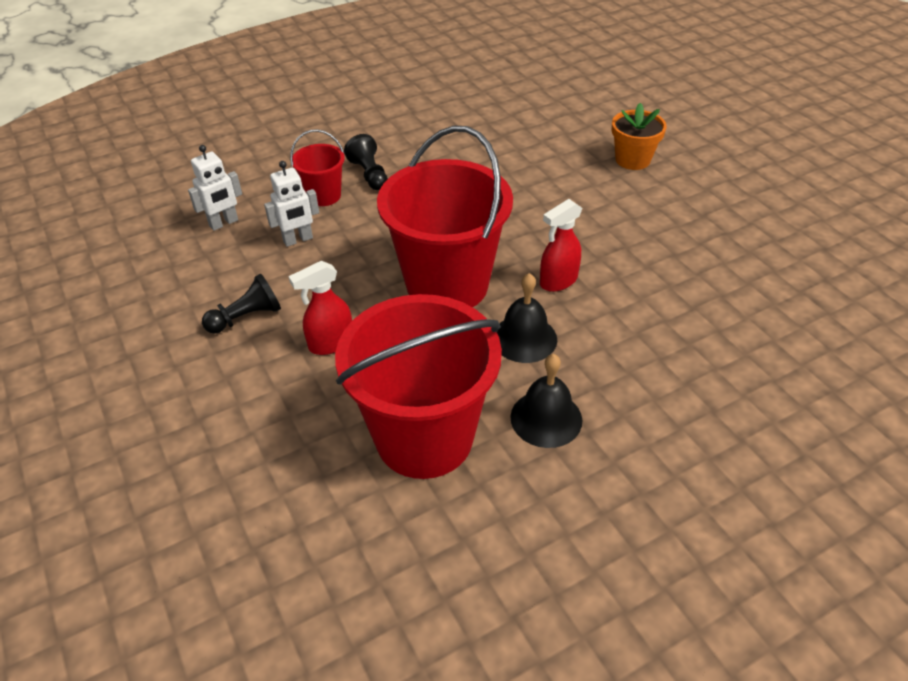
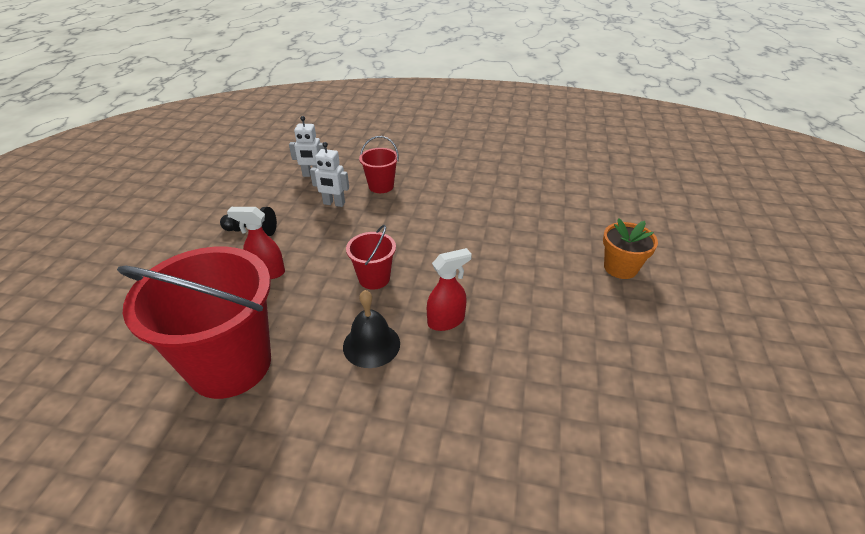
camera: 40 degrees right, 5 degrees down
(369, 174) = (422, 186): black pawn -> none
(447, 285) = (374, 278): red bucket -> red bucket, size x0.47
(546, 418) = (309, 410): black bell -> none
(558, 281) = (446, 321): red spray bottle -> red spray bottle turned 150 degrees clockwise

